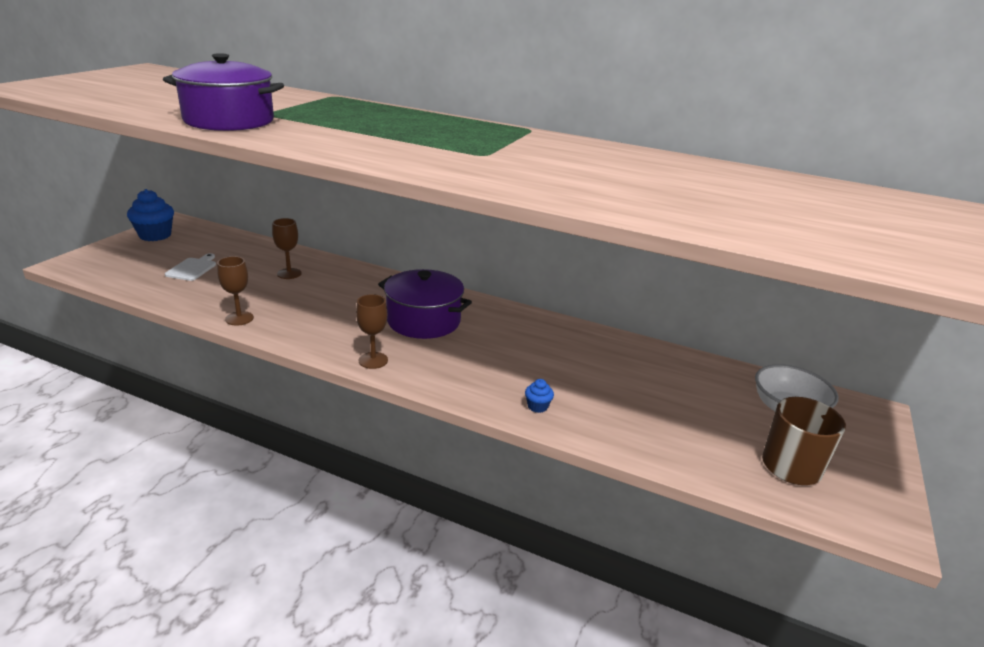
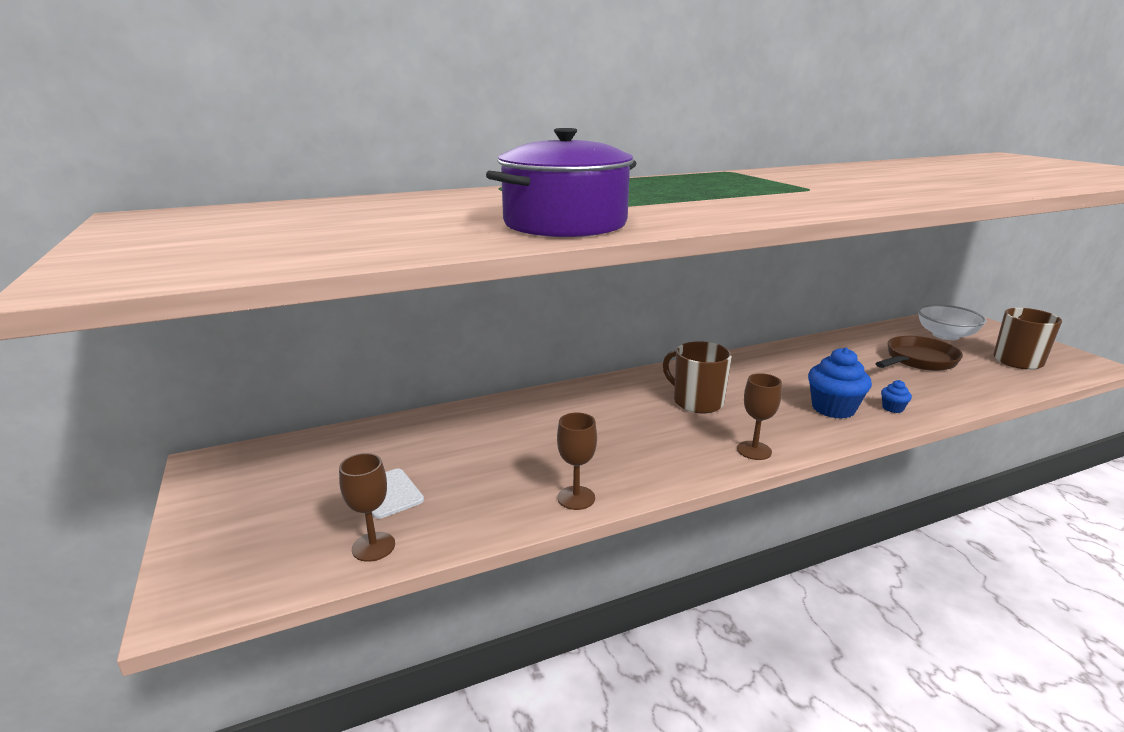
camera: 45 degrees left, 5 degrees down
(155, 235) = (225, 491): blue cupcake -> blue cupcake (833, 408)
(289, 273) = (498, 434): brown goblet -> brown goblet (373, 546)
(423, 321) = (697, 402): purple pot -> brown mug
(679, 403) = (918, 360): none -> brown pan

